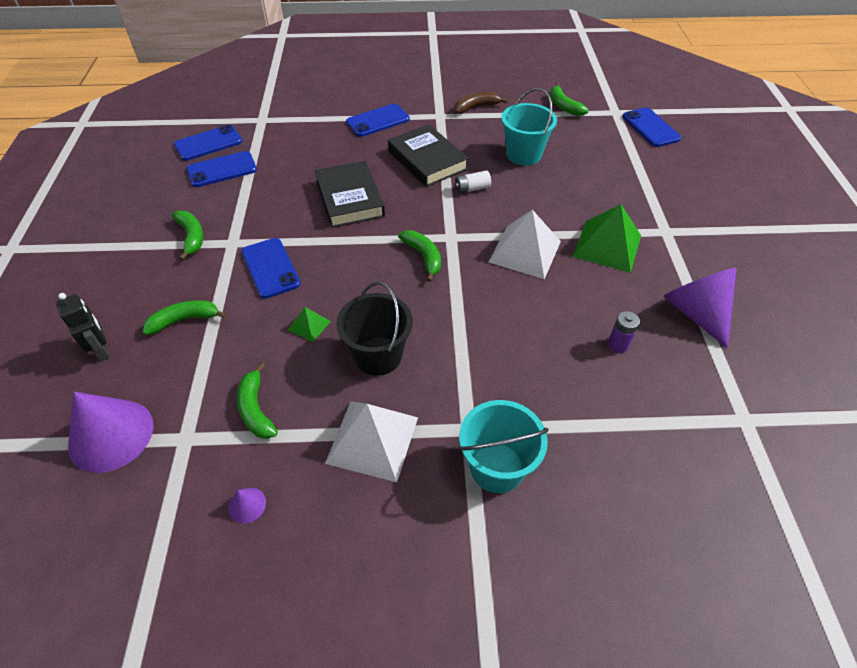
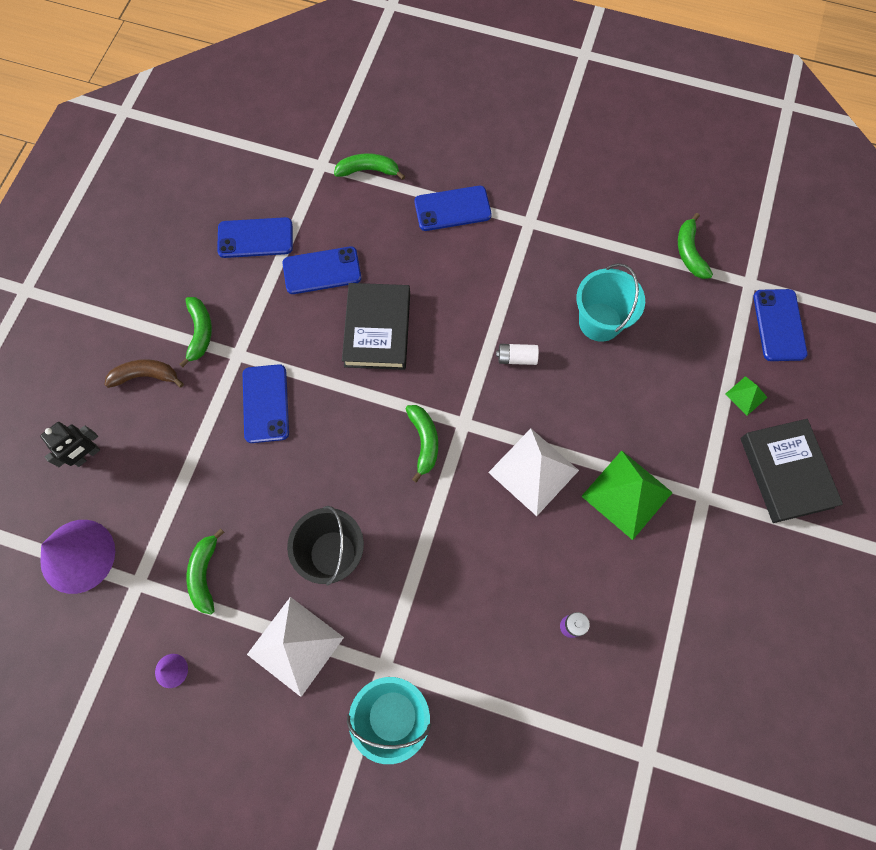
camera: 20 degrees right, 20 degrees up
(102, 350) = (87, 455): black robot -> black robot turned 60 degrees clockwise
(184, 320) = (167, 444): green banana -> green banana (368, 170)
(208, 143) = (252, 189): blue phone -> blue phone (322, 271)
(309, 325) = (281, 492): green pyramid -> green pyramid (746, 395)
(427, 160) = (484, 295): black book -> black book (786, 472)
(476, 107) = (579, 220): brown banana -> brown banana (146, 376)
(696, 312) = (673, 616): purple cone -> none

